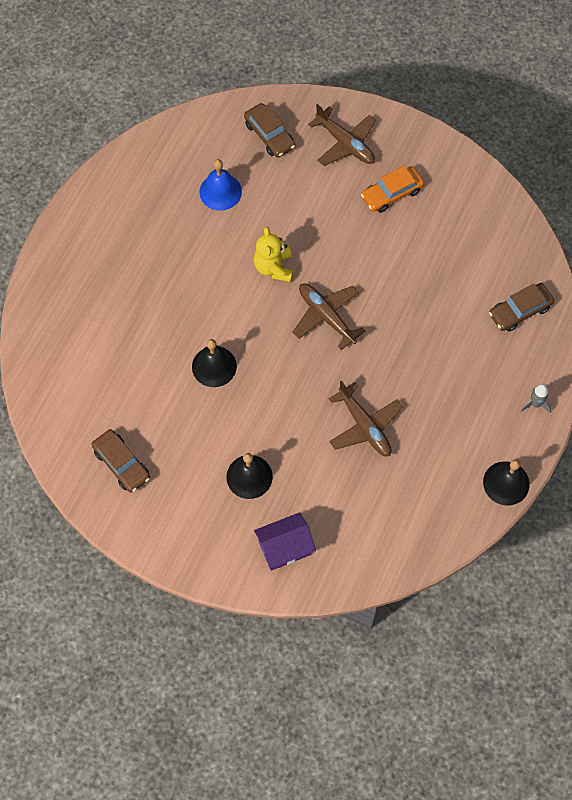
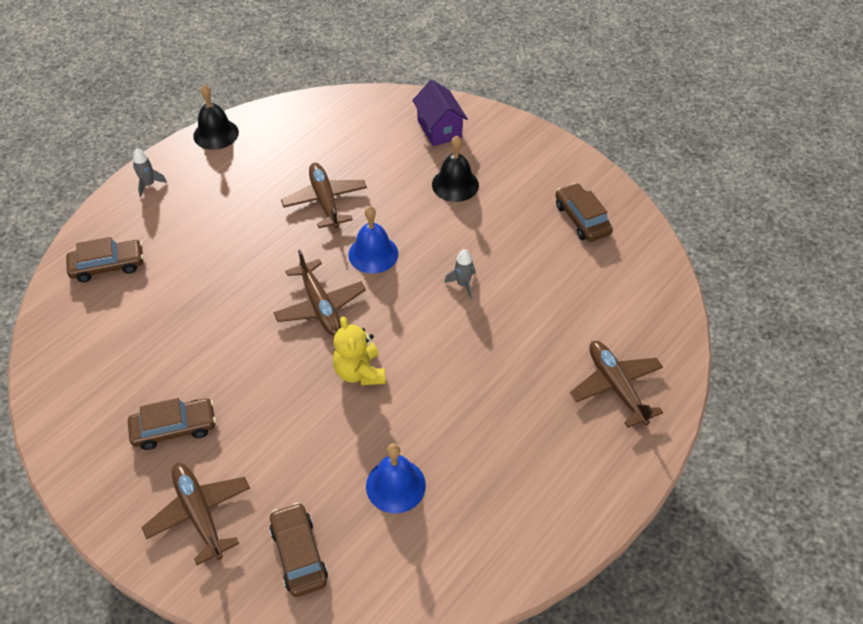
camera: 165 degrees left, 15 degrees down
(74, 302) = (616, 386): none -> brown plane
(214, 366) = (463, 284): black bell -> grey rocket
(274, 267) = (360, 372): yellow teddy bear -> yellow teddy bear turned 150 degrees clockwise
(284, 547) = (439, 129): purple house -> purple house turned 75 degrees clockwise
(300, 378) = (373, 254): none -> blue bell
(392, 193) = (174, 428): orange car -> brown car

